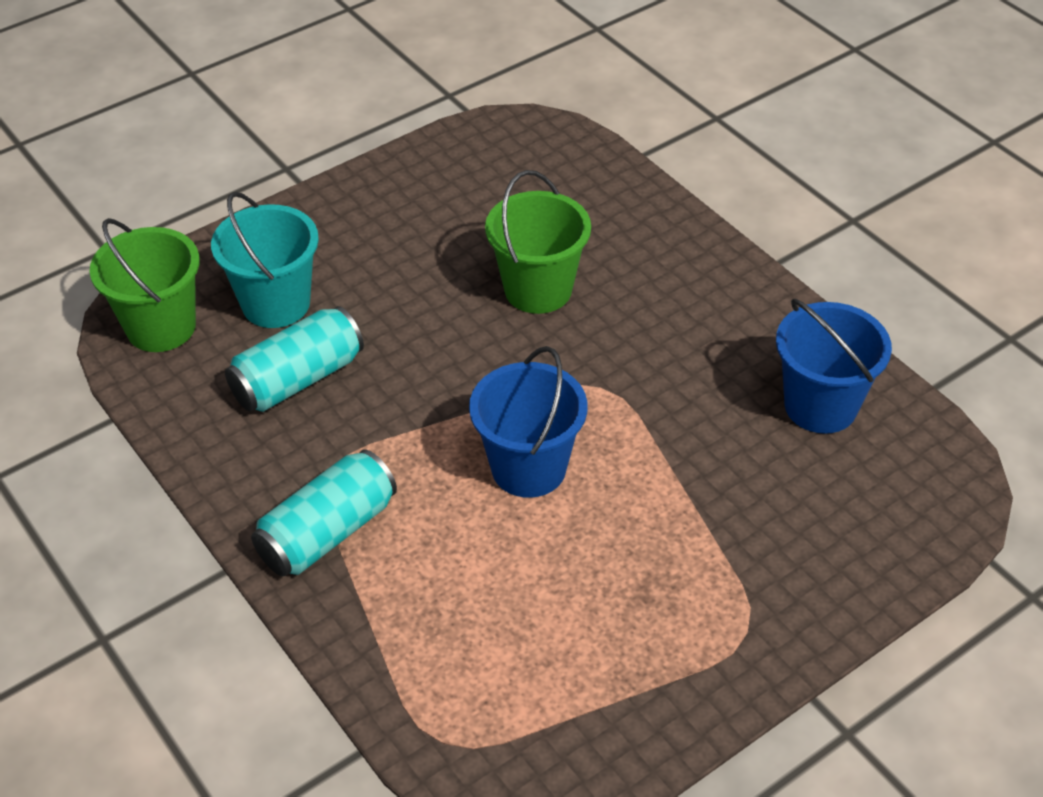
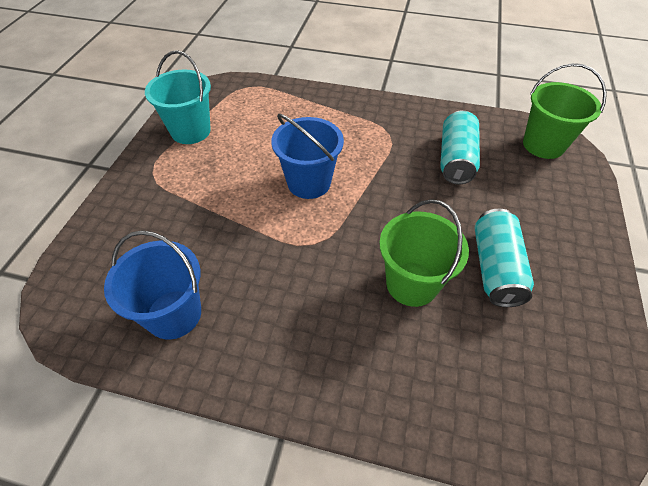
camera: 140 degrees right, 5 degrees up
(276, 303) = (520, 185): turquoise bucket -> turquoise bucket (190, 131)
(327, 532) = (361, 116): turquoise can -> turquoise can (495, 268)

